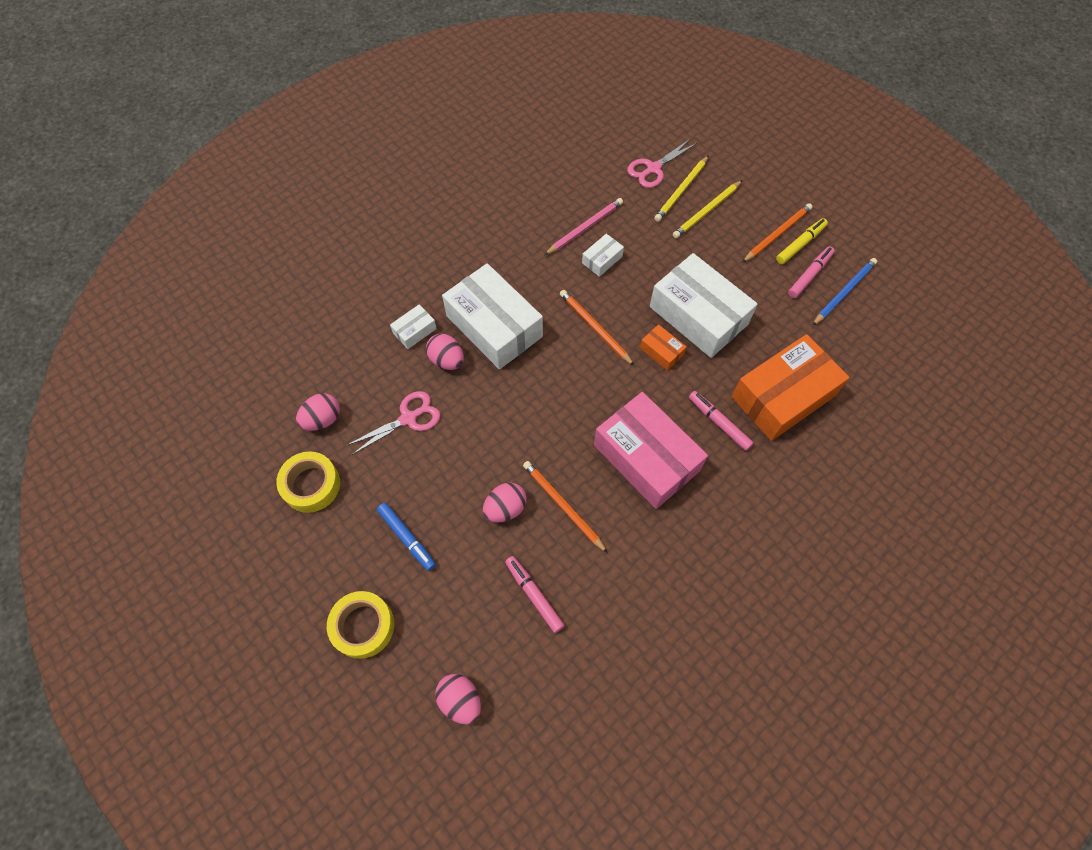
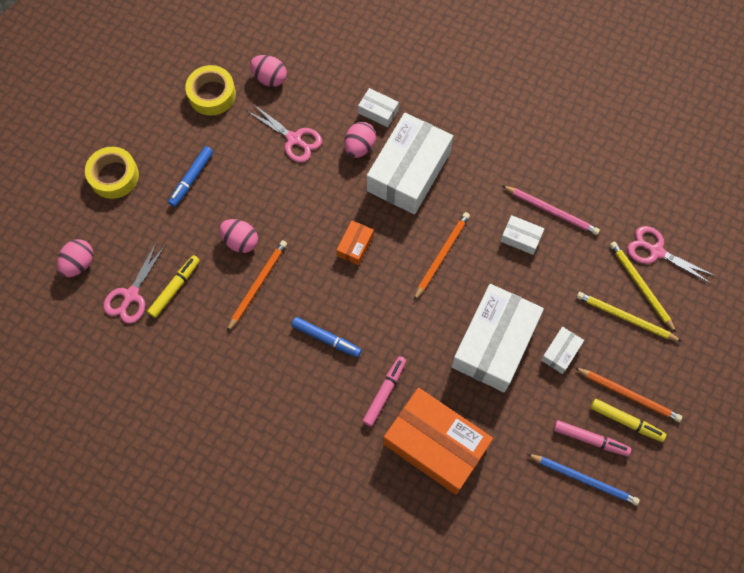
camera: 70 degrees right, 5 degrees up
(524, 648) = (131, 295): none -> pink scissors
(534, 595) = (175, 288): pink marker -> yellow marker
(646, 458) = (326, 339): pink box -> blue marker
(661, 351) = (440, 321): orange box -> orange box (355, 245)
(681, 190) = (640, 286): yellow pencil -> yellow pencil turned 45 degrees clockwise
(723, 268) = (560, 352): none -> white box

